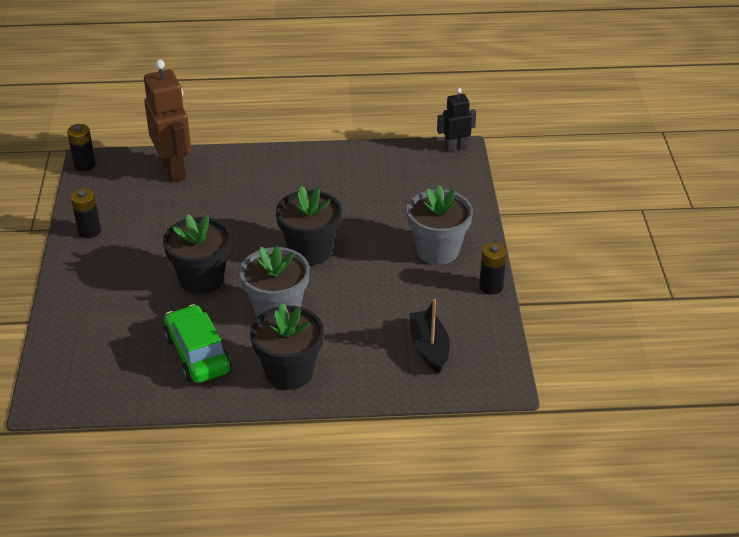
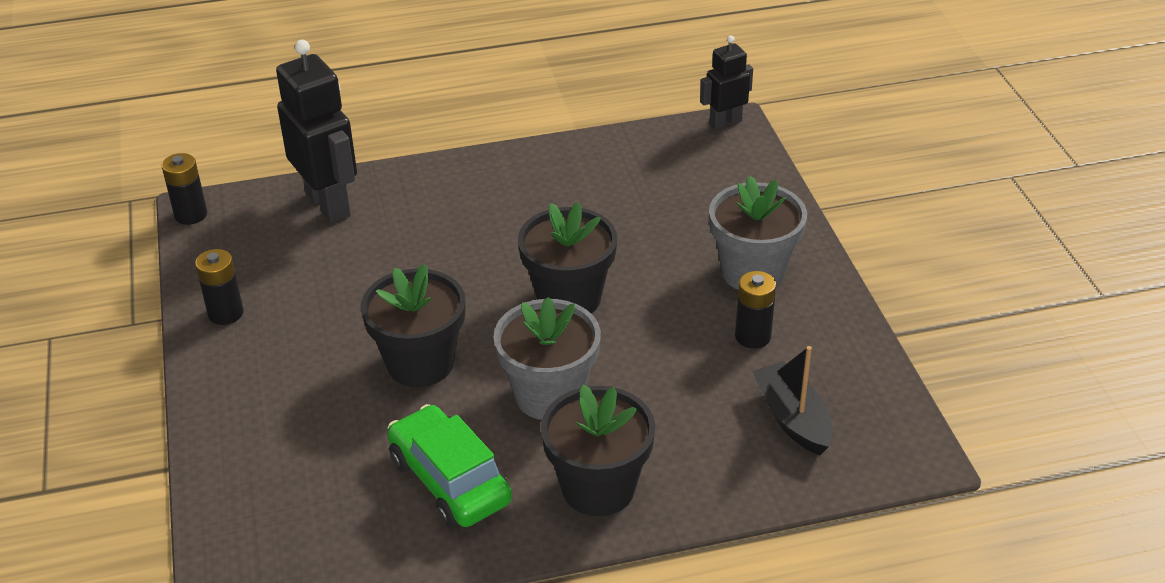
camera: 10 degrees left, 0 degrees up
(174, 169) = (329, 204): brown robot -> black robot
(491, 286) = (847, 314): black battery -> black battery (752, 336)

